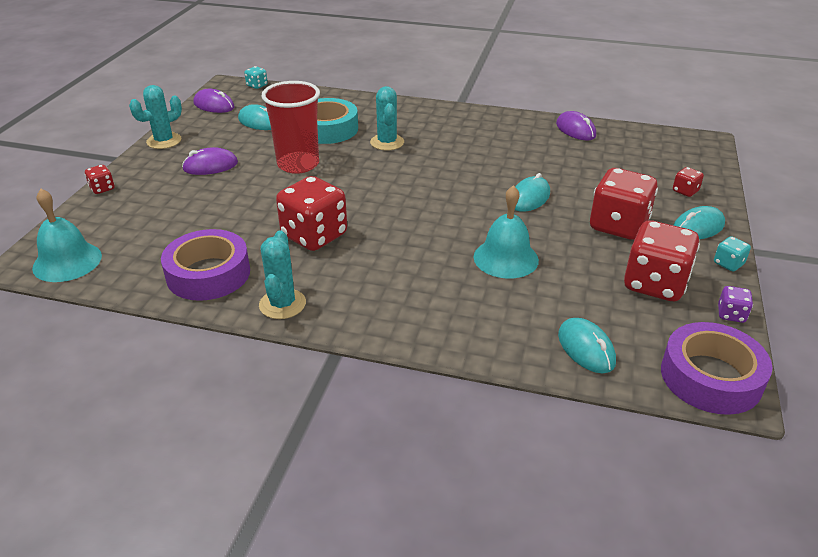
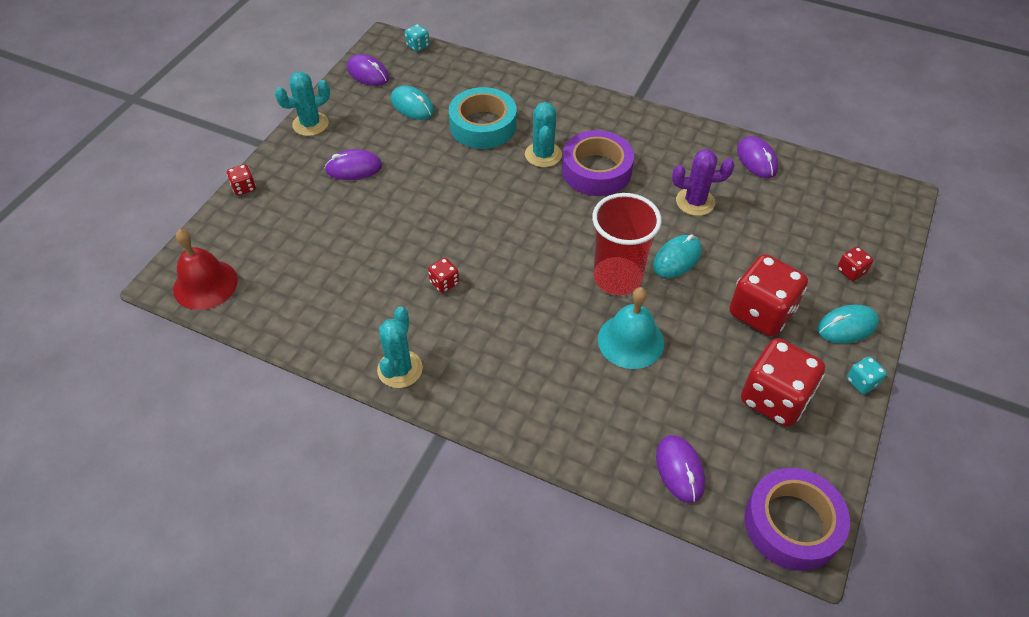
camera: 10 degrees right, 15 degrees up
(67, 261) = (205, 284): turquoise bell -> red bell
(208, 274) = (335, 319): purple tape -> purple tape (596, 170)
(298, 164) = (444, 177): red cup -> red cup (617, 278)
(314, 236) = (444, 283): red dice -> red dice, size x0.45
(532, 160) = (695, 202): none -> purple cactus
(586, 349) = (679, 470): turquoise mouse -> purple mouse
(731, 314) = (840, 450): purple dice -> none

